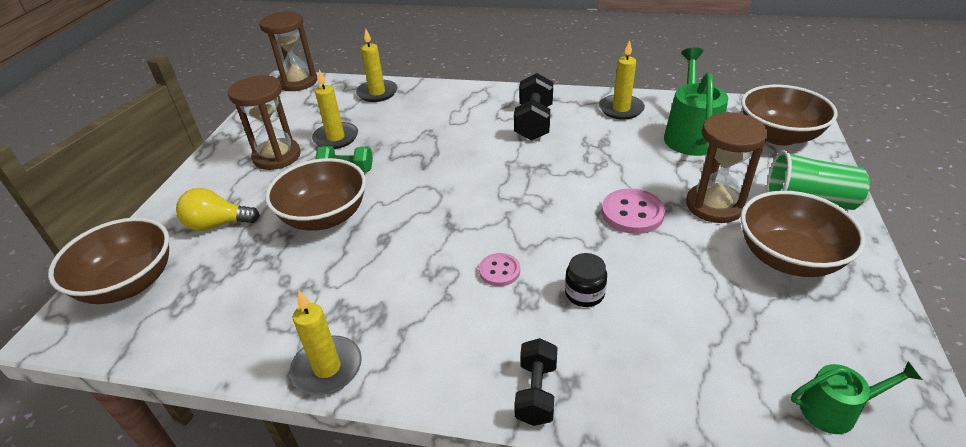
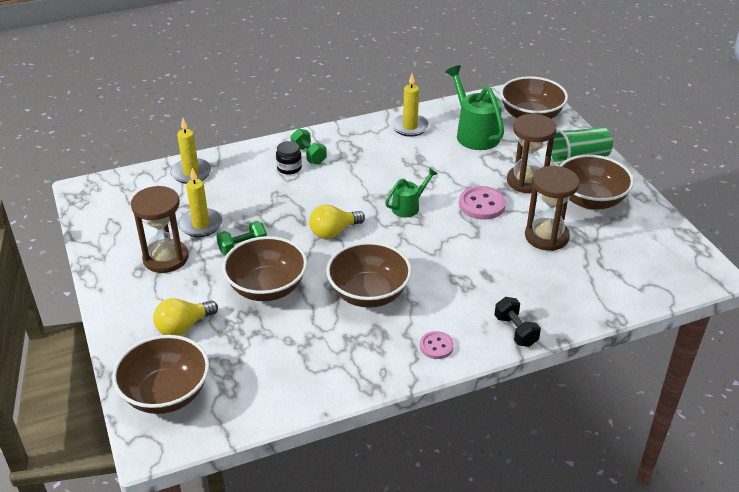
camera: 35 degrees left, 0 degrees up
(298, 82) = (97, 186): brown hourglass -> brown hourglass (546, 236)
(327, 368) = (381, 375): yellow candle -> none
(411, 264) = (369, 294): none -> brown bowl
(442, 185) = (333, 232): none -> yellow light bulb
(493, 107) = (308, 155): none -> green dumbbell
(499, 271) = (431, 274): pink button -> pink button (436, 346)
(534, 123) = (354, 159): black dumbbell -> none
(584, 293) = (495, 266): black jar -> black jar (289, 168)
(836, 409) = (662, 273): green watering can -> green watering can (409, 206)

